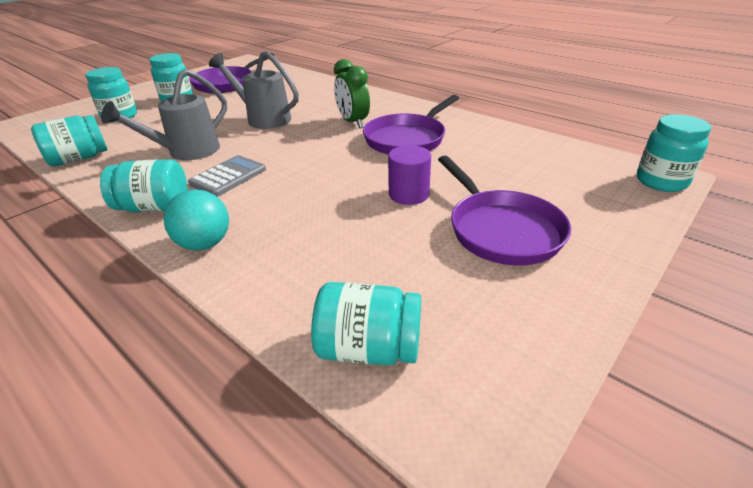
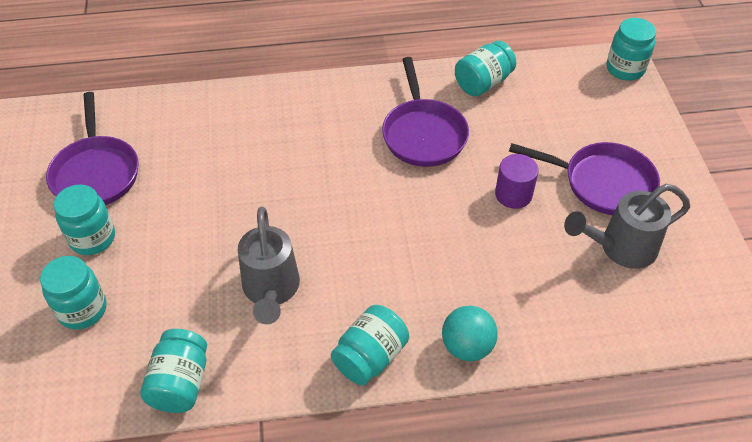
camera: 50 degrees left, 15 degrees up
(228, 177) = (363, 283): grey calculator -> none
(263, 119) = (255, 196): grey watering can -> grey watering can (620, 248)
(353, 122) = (347, 143): green clock -> none
(369, 349) = (656, 318): turquoise jar -> turquoise jar (483, 83)

